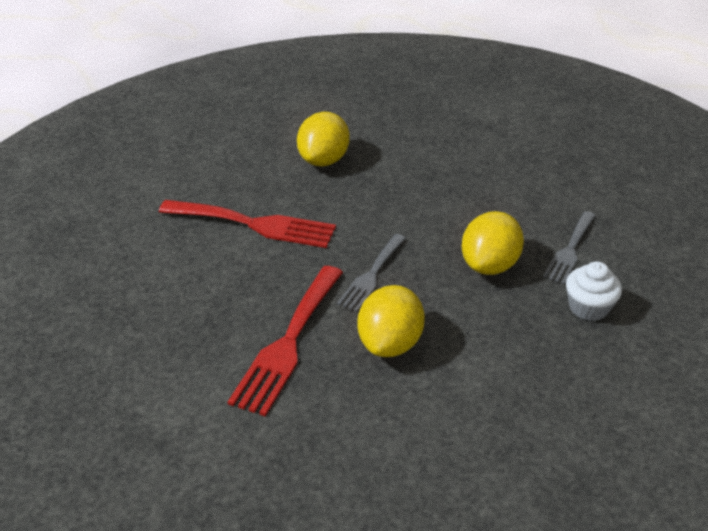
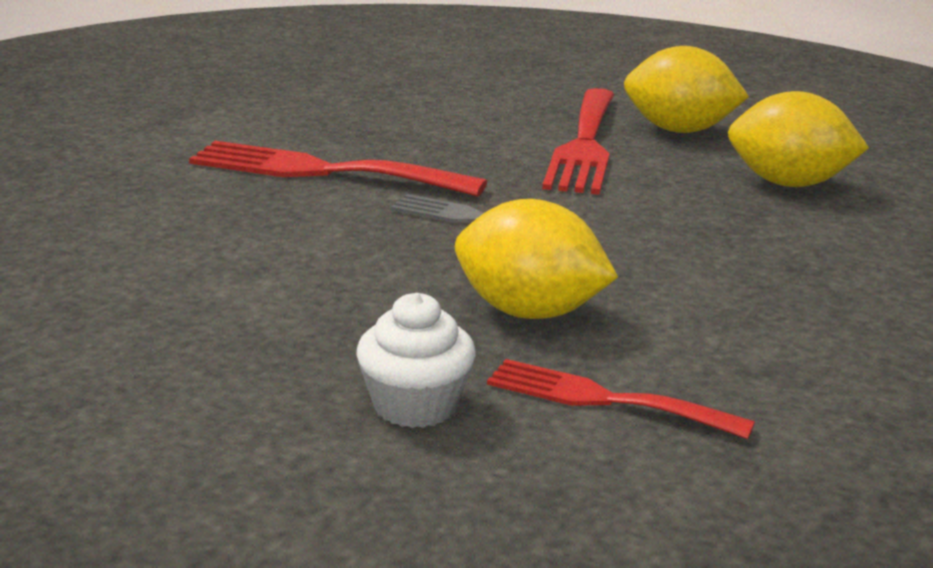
camera: 85 degrees right, 15 degrees down
(390, 343) = (318, 231): yellow lemon -> yellow lemon (679, 130)
(570, 250) = (605, 399): grey fork -> red fork

